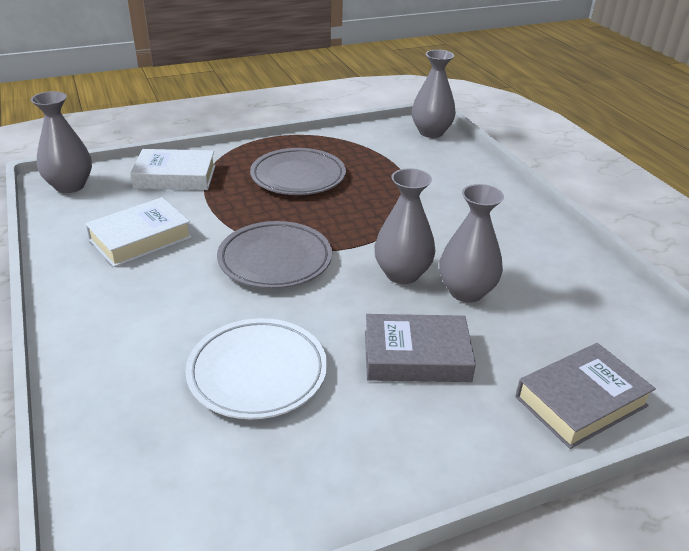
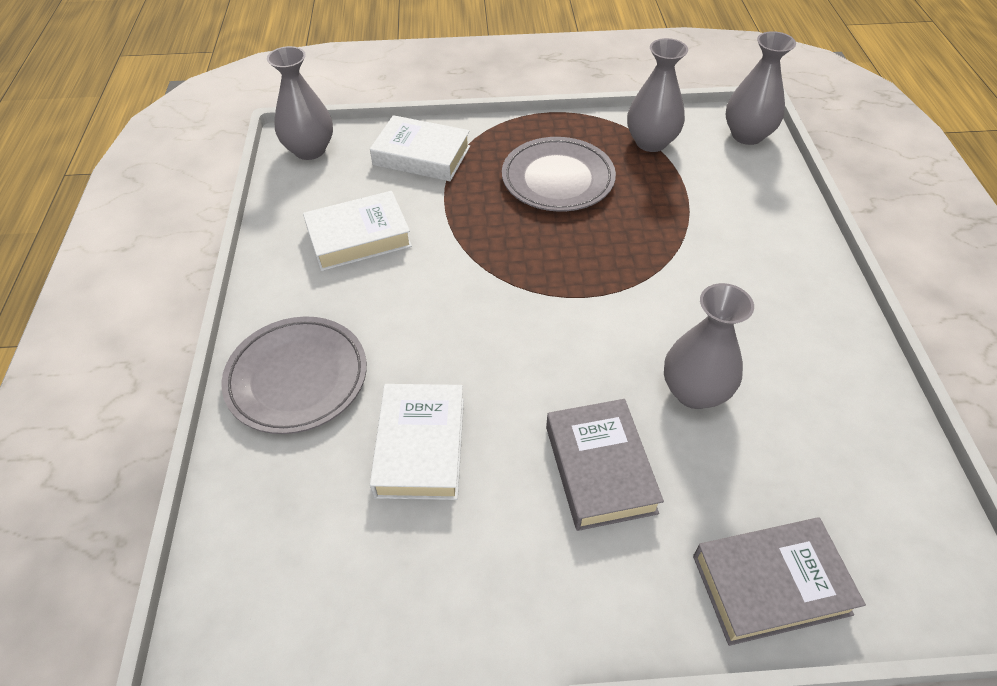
camera: 20 degrees right, 15 degrees up
(257, 373) = (420, 446): white plate -> white book
(275, 260) = (490, 297): grey plate -> grey plate (297, 378)
(402, 274) = (627, 348): grey vase -> grey vase (651, 142)
(416, 356) = (600, 469): grey book -> grey book turned 60 degrees clockwise

